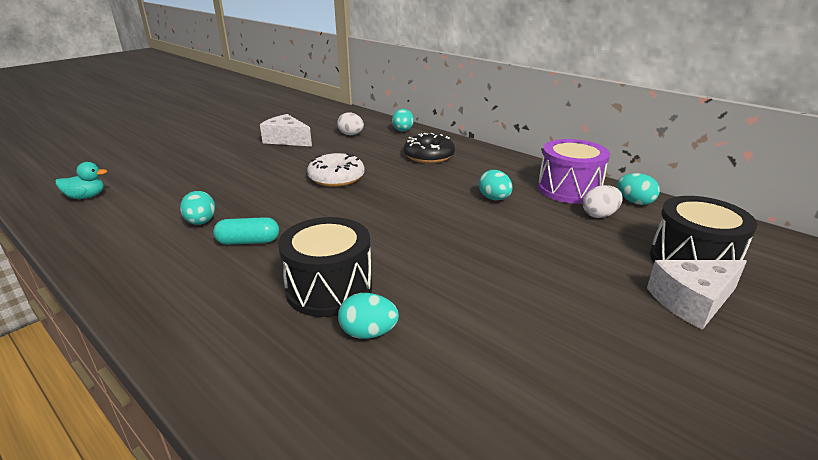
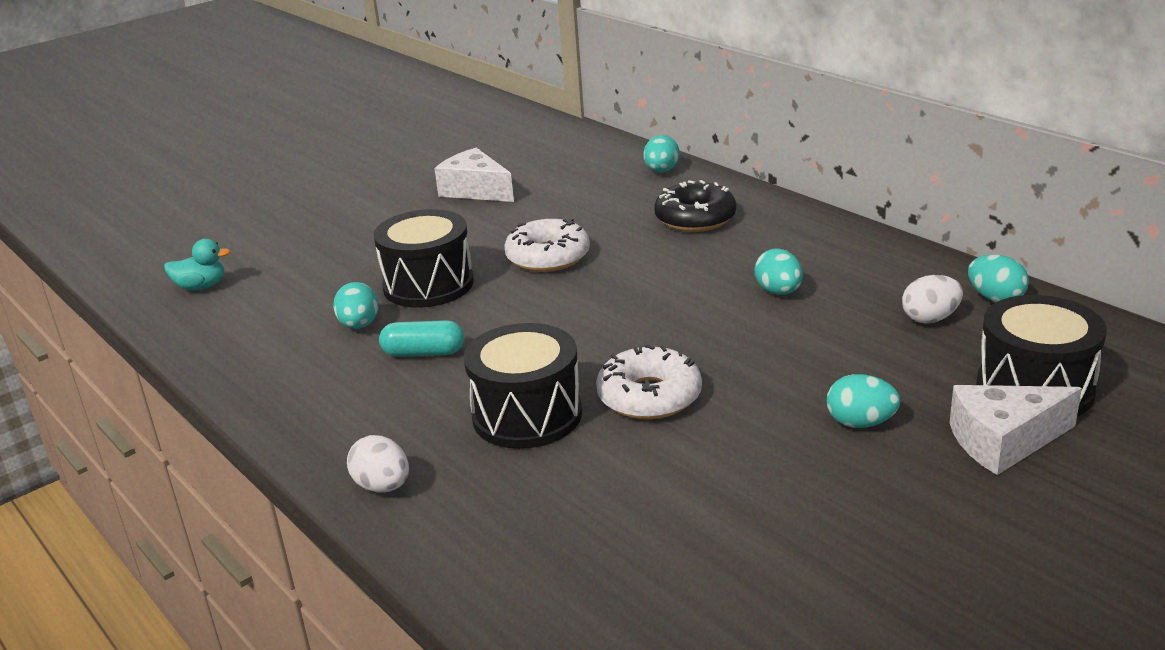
camera: 10 degrees right, 0 degrees up
(254, 195) = (428, 285): none -> black drum
(351, 135) = (577, 179): white egg -> white egg (383, 486)
(368, 333) = (570, 468): turquoise egg -> turquoise egg (860, 423)
(421, 272) = (649, 396): none -> white donut
(569, 189) = (900, 277): purple drum -> none

